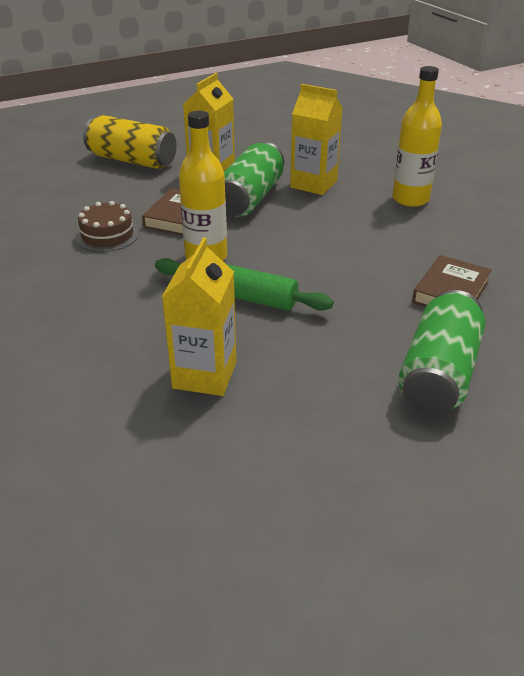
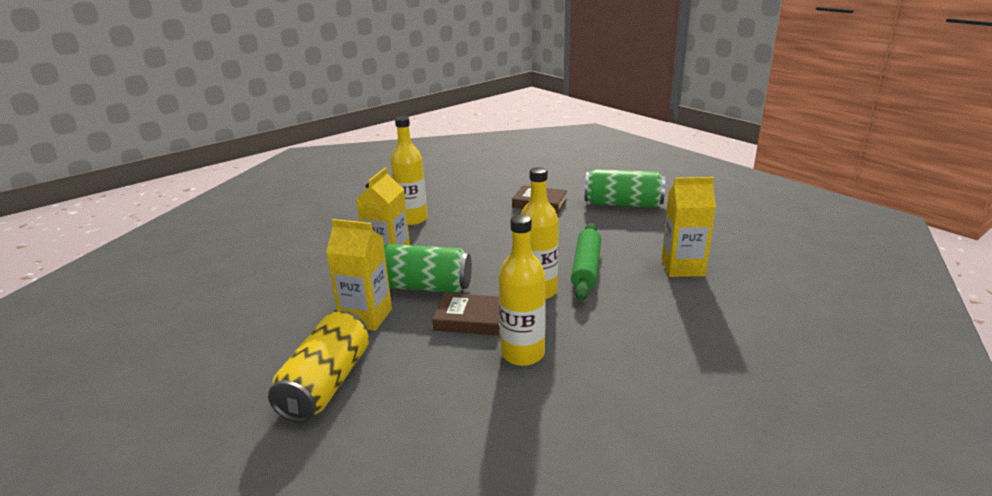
camera: 100 degrees left, 10 degrees down
(107, 235) = (523, 354): brown cake -> yellow bottle

